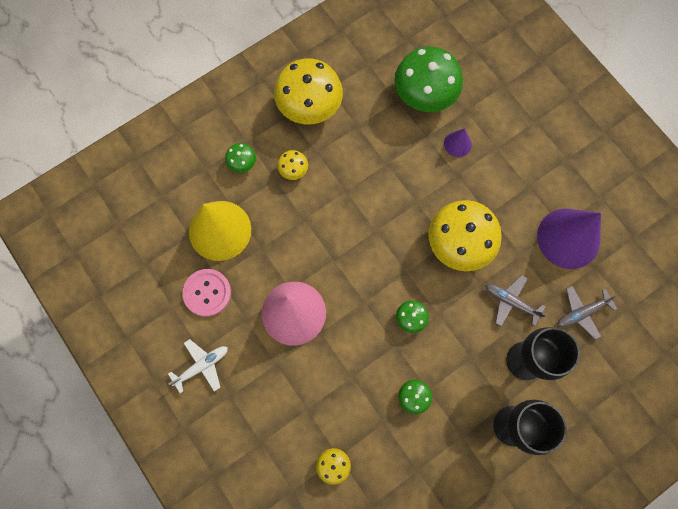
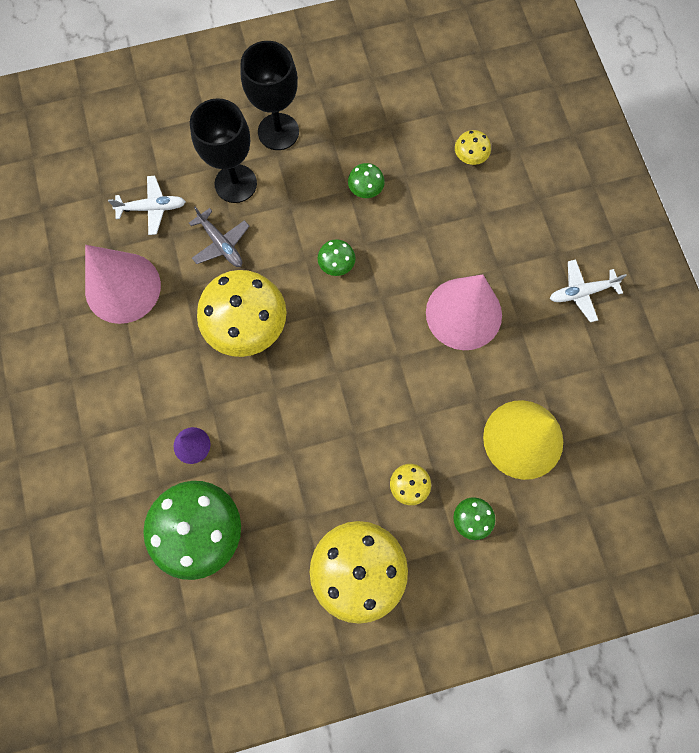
camera: 160 degrees left, 0 degrees up
(207, 293) = (556, 369): pink button -> none
(568, 238) = (123, 287): purple cone -> pink cone
(582, 312) = (152, 208): grey plane -> white plane

